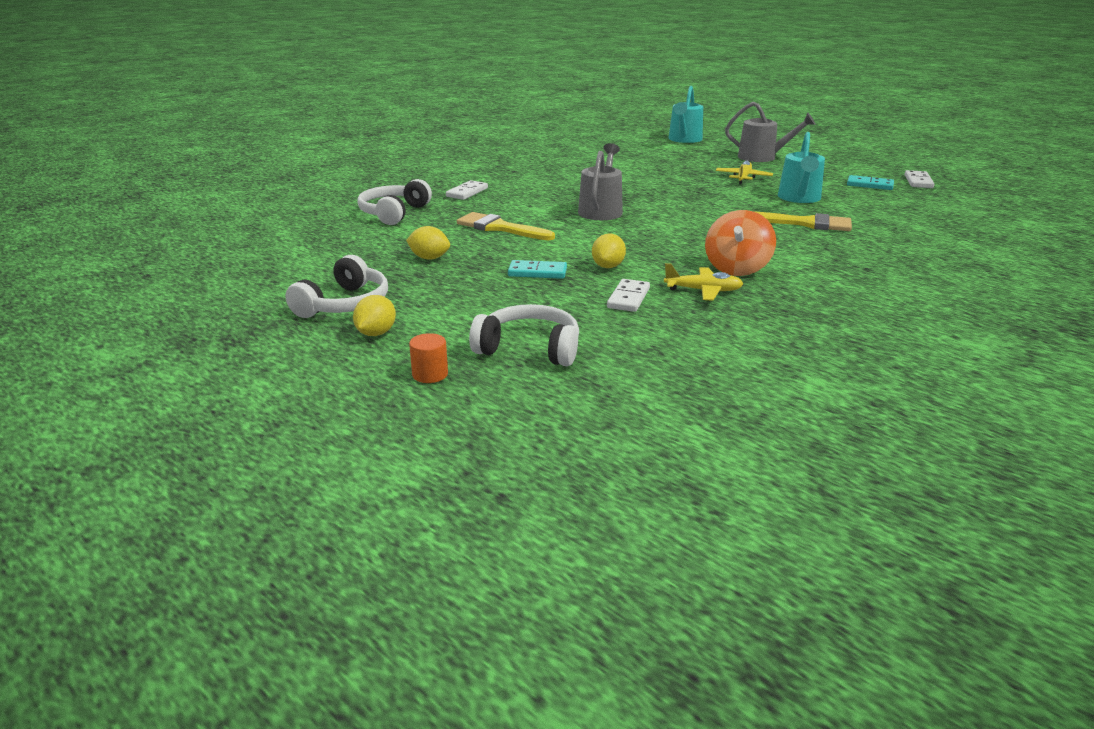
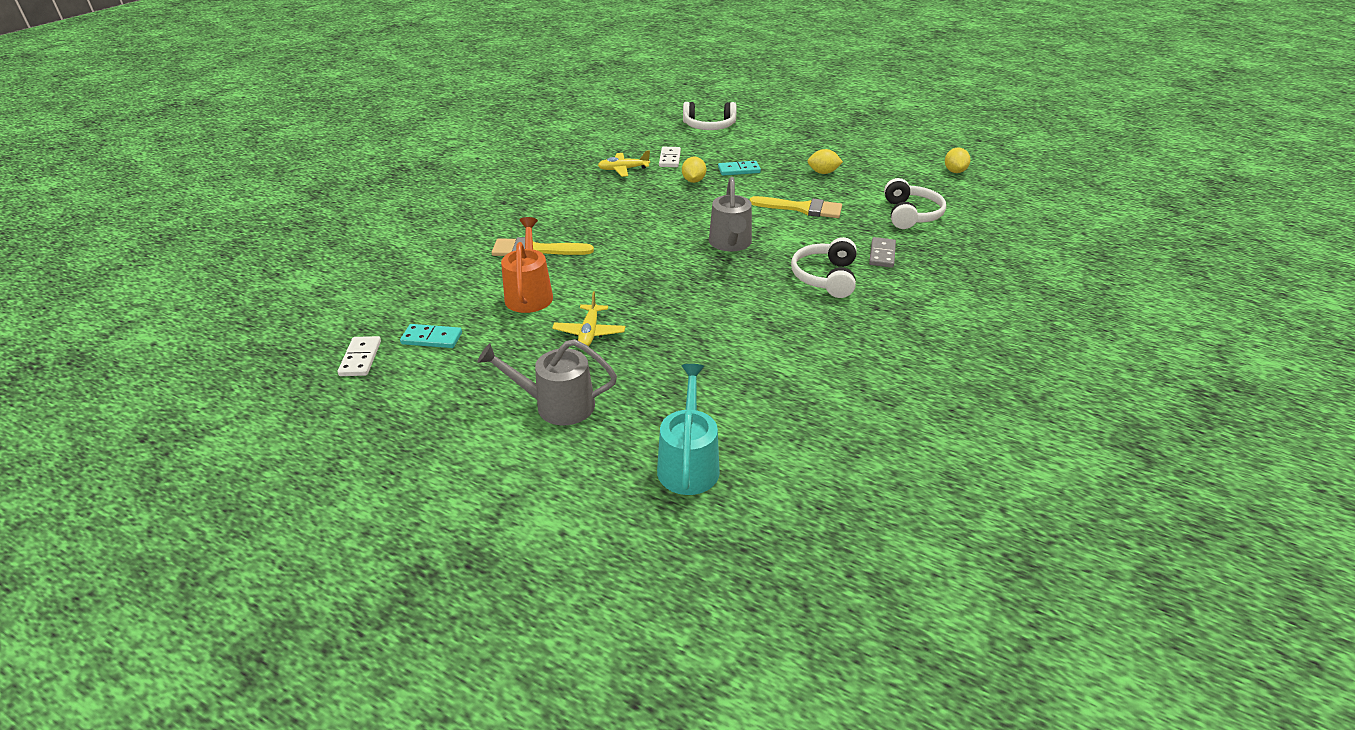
camera: 165 degrees right, 10 degrees up
(344, 304) = (832, 136): white headphones -> white headphones (825, 277)
(376, 333) = (794, 124): yellow lemon -> yellow lemon (954, 171)
(430, 374) = (746, 111): orange cylinder -> none
(467, 192) = (882, 254): white domino -> grey domino
(737, 268) = (601, 190): orange spinning top -> none
(799, 198) = (529, 294): turquoise watering can -> orange watering can

